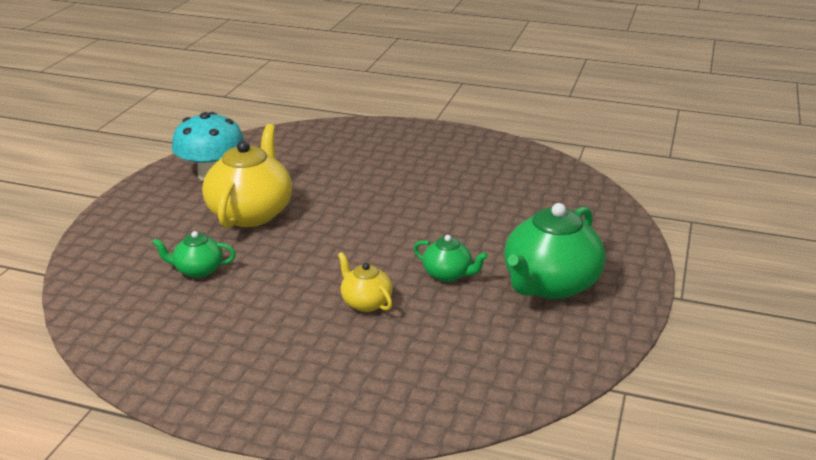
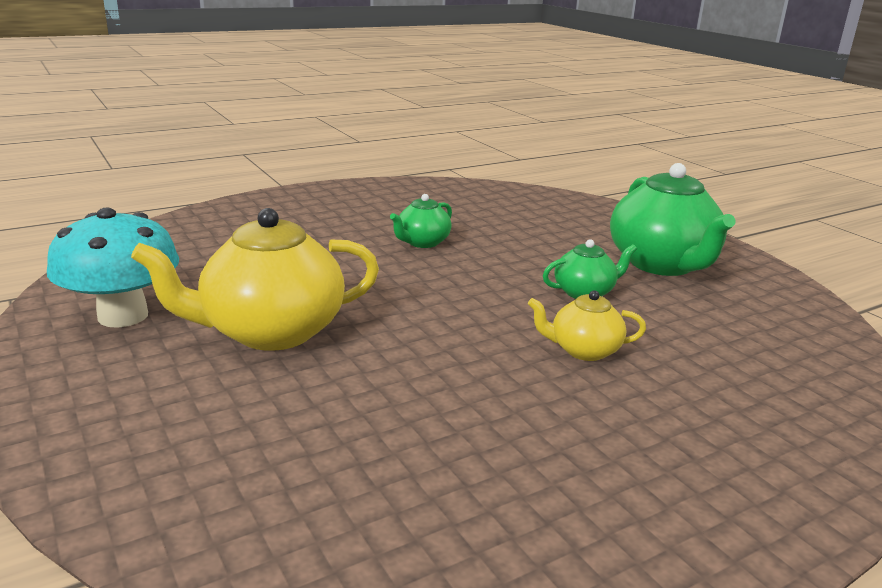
camera: 50 degrees left, 5 degrees down
(198, 270) = (343, 422): green teapot -> green teapot (422, 242)
(251, 213) = (271, 331): yellow teapot -> yellow teapot turned 75 degrees counterclockwise

